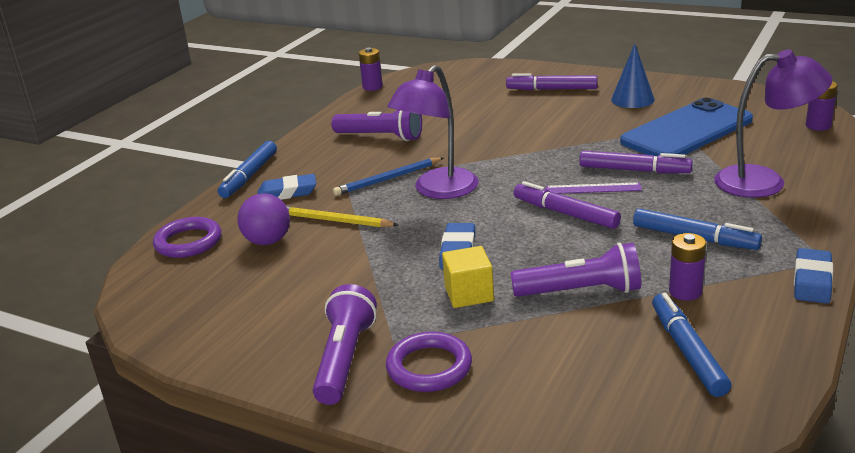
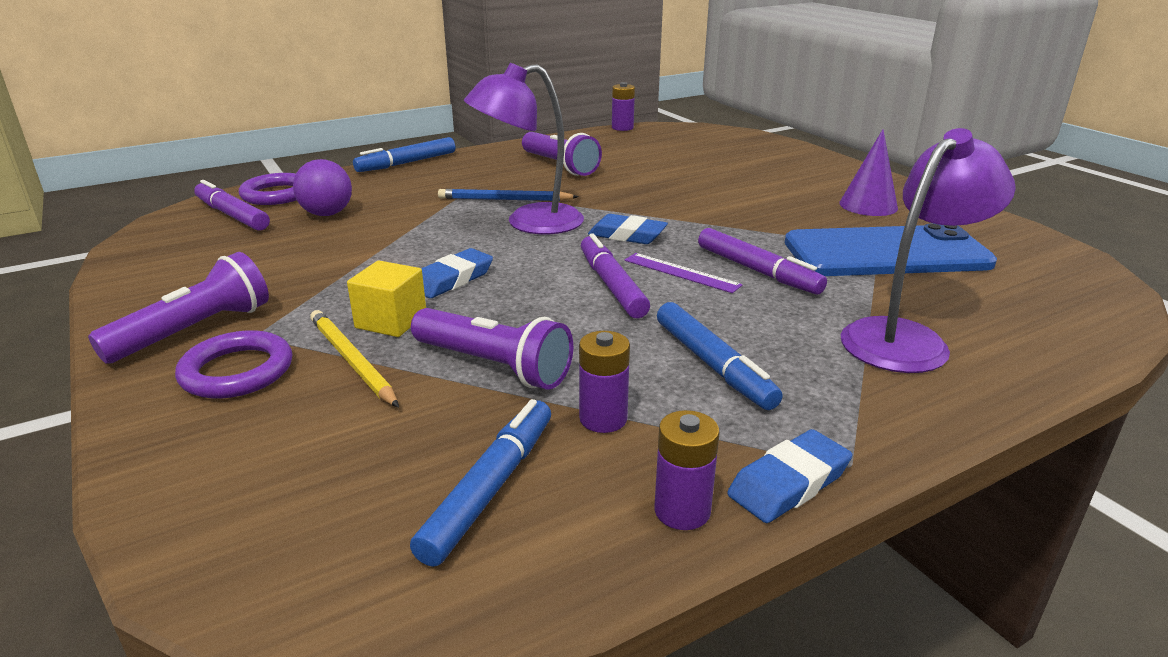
camera: 30 degrees right, 0 degrees up
(287, 192) = (409, 184): blue eraser -> blue eraser (627, 235)
(334, 221) = (402, 217): yellow pencil -> yellow pencil (351, 361)
(551, 89) = (791, 173): purple marker -> purple marker (232, 215)
(632, 99) = (868, 205): blue cone -> purple cone
(764, 181) = (906, 338): purple lamp -> purple lamp turned 75 degrees counterclockwise
(818, 126) = (1086, 302): purple battery -> purple battery (682, 511)

